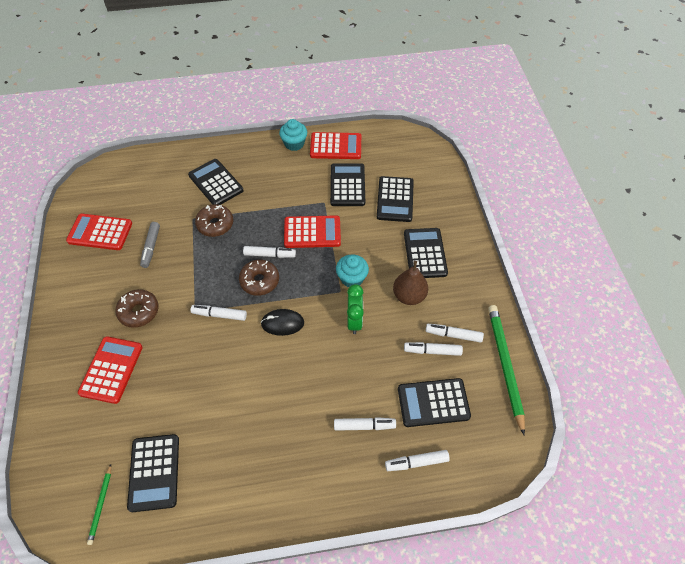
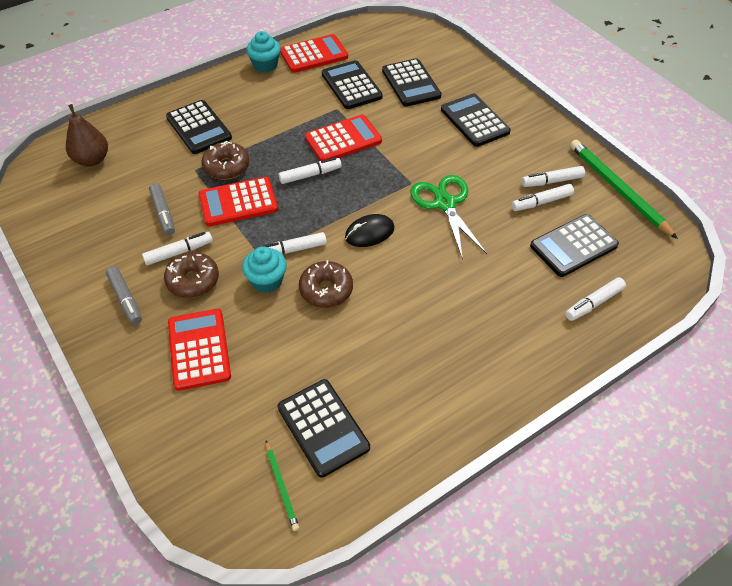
camera: 25 degrees left, 5 degrees down
(89, 307) = (125, 299): none -> grey marker
(100, 232) = (86, 220): red calculator -> red calculator (238, 202)
(215, 183) = (199, 128): black calculator -> black calculator turned 150 degrees counterclockwise
(259, 281) = (316, 203): brown donut -> brown donut (326, 290)
(352, 278) = (415, 167): turquoise cupcake -> turquoise cupcake (267, 281)
(354, 321) = (445, 204): green clock -> green scissors
(364, 425) = (520, 292): white marker -> white marker (179, 252)
(409, 296) = (485, 163): brown pear -> brown pear (92, 160)

